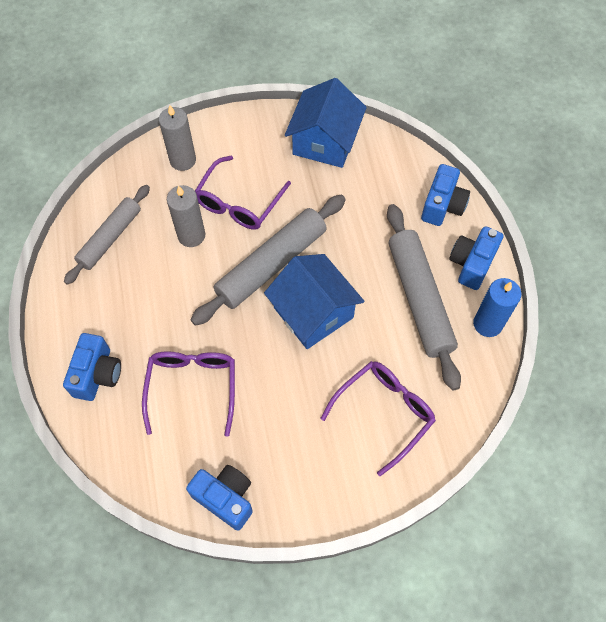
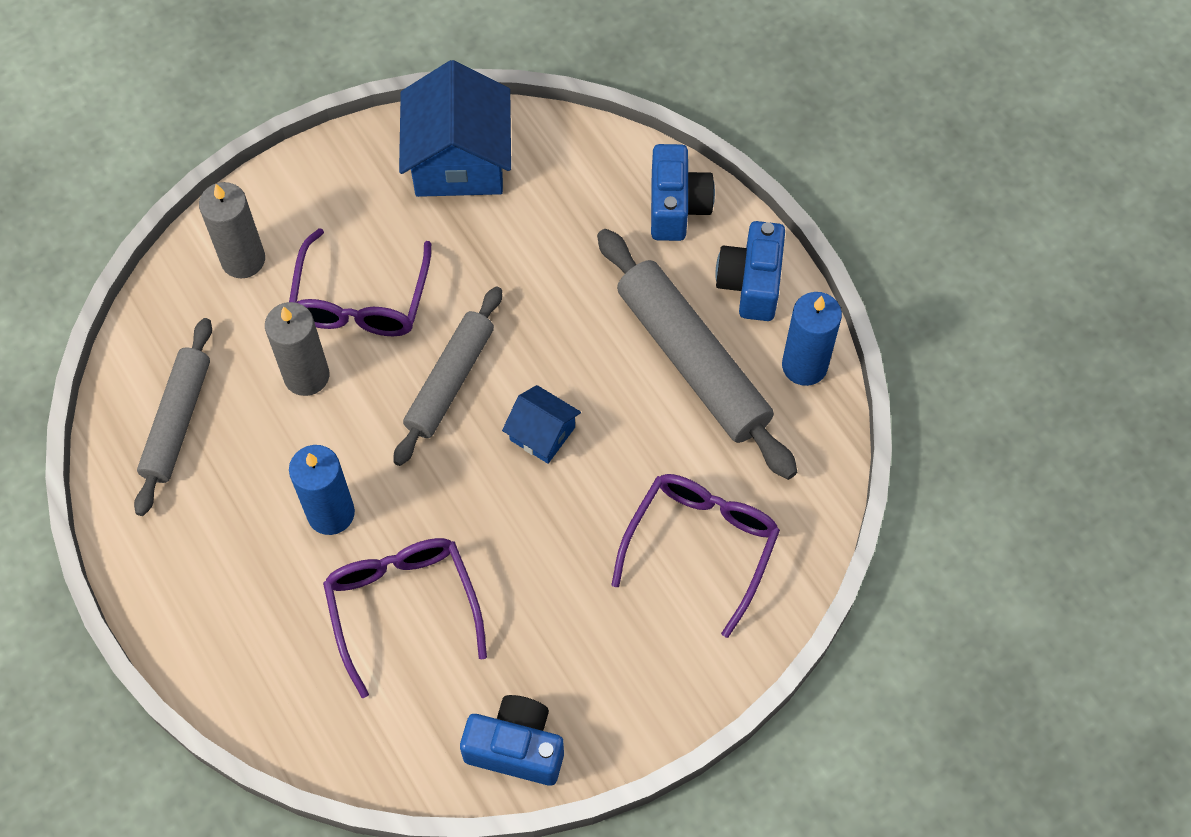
camera: 20 degrees left, 0 degrees up
(97, 374) = (247, 637): blue camera -> none
(173, 318) = (331, 513): none -> blue candle
(271, 264) = (450, 381): grey rolling pin -> grey rolling pin, size x0.66
(313, 313) = (542, 433): blue house -> blue house, size x0.52

